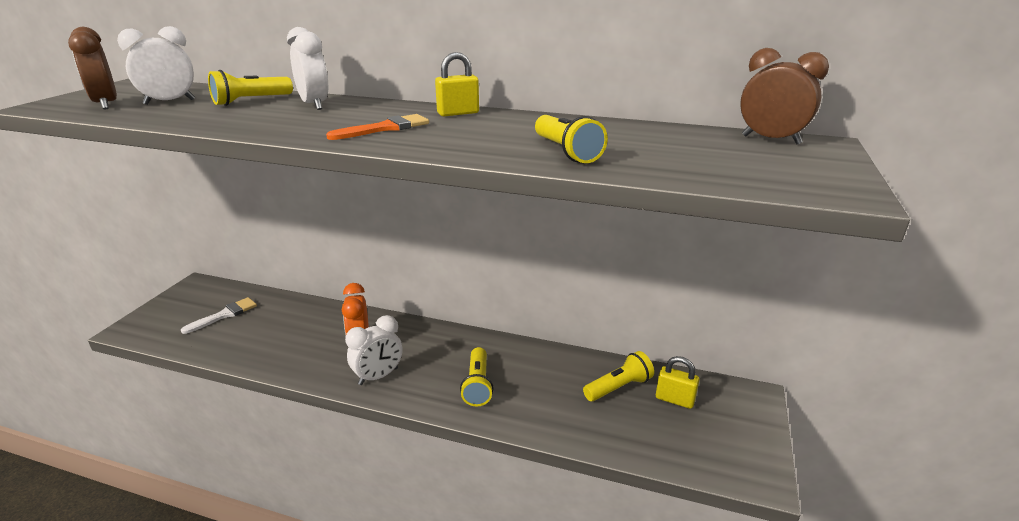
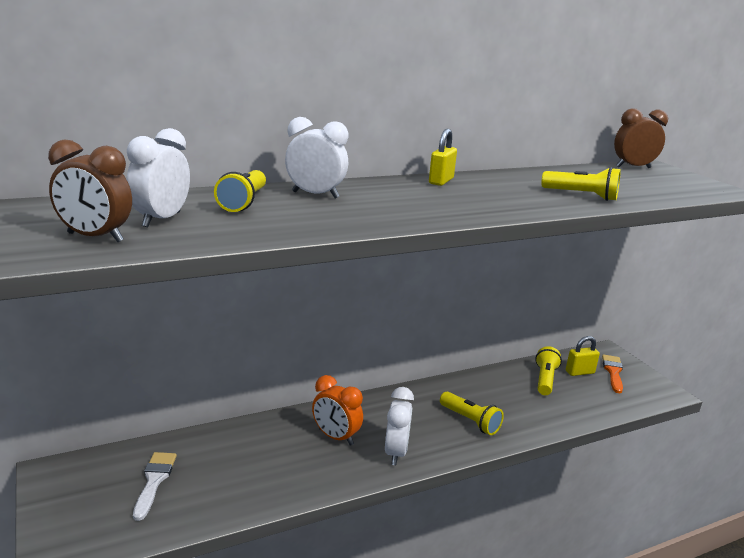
camera: 45 degrees left, 5 degrees down
(385, 128) = (438, 203): orange brush -> orange brush (613, 372)

